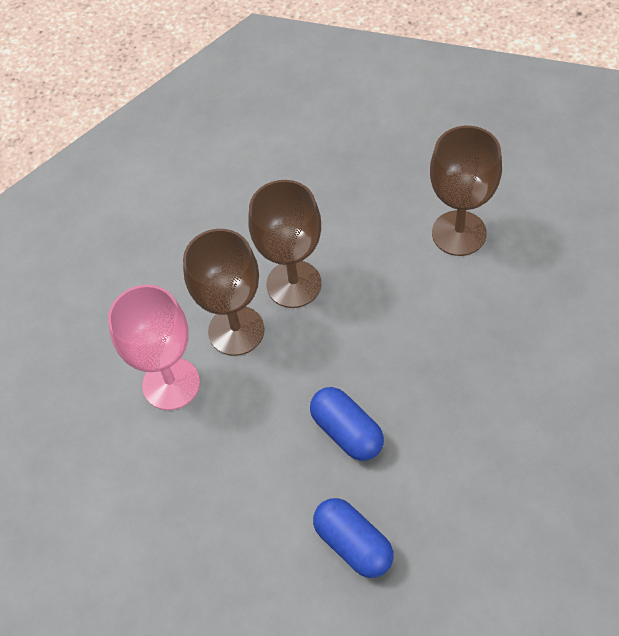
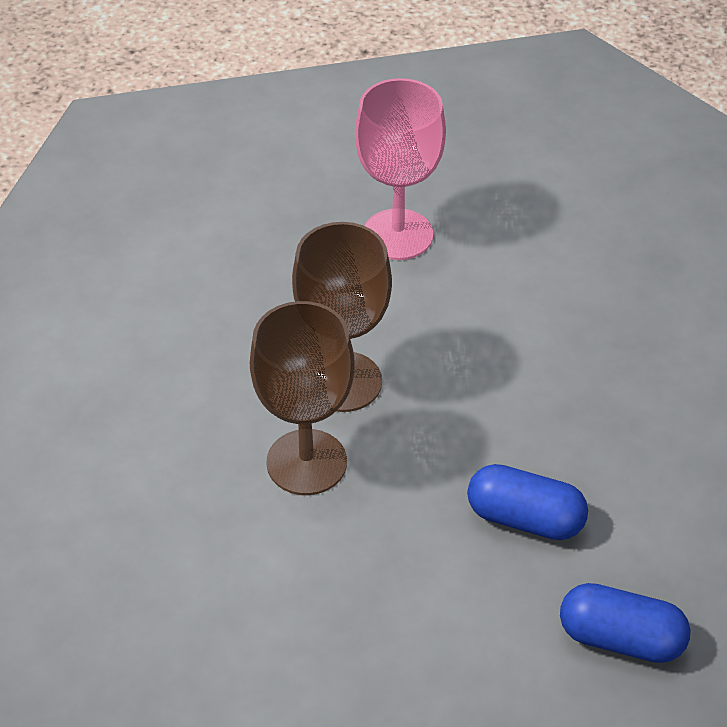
camera: 35 degrees left, 10 degrees down
(171, 384) = (263, 558): pink goblet -> pink goblet (397, 235)
(459, 233) = (503, 254): brown goblet -> none

